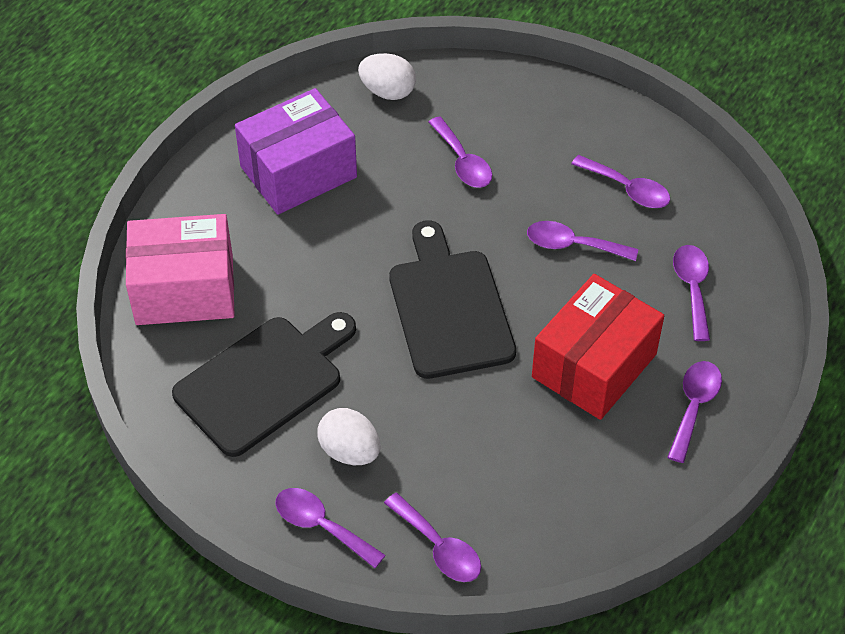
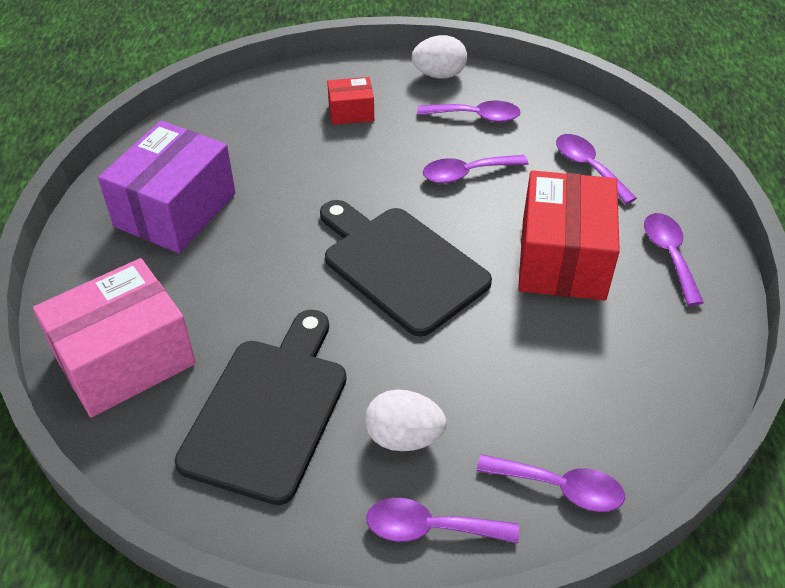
camera: 30 degrees left, 5 degrees down
(388, 92) = (216, 118): white egg -> white egg (439, 75)
(463, 162) = (323, 147): purple spoon -> none
(513, 135) = (351, 112): none -> red box

